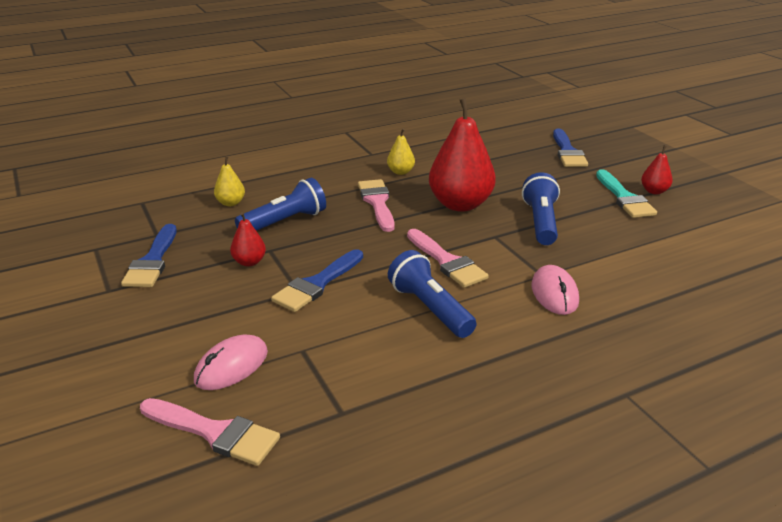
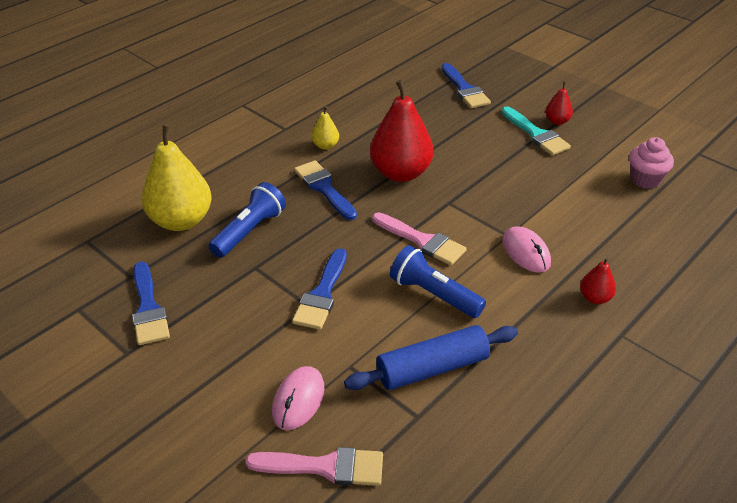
camera: 20 degrees left, 10 degrees up
(231, 203) = (181, 221): yellow pear -> yellow pear, size x2.16
(249, 262) = (244, 286): red pear -> red pear (595, 298)
(377, 203) = (324, 188): pink brush -> blue brush
(386, 372) = (432, 368): none -> blue rolling pin
(540, 222) = (479, 177): blue flashlight -> none
(733, 257) = (645, 179): none -> pink cupcake

